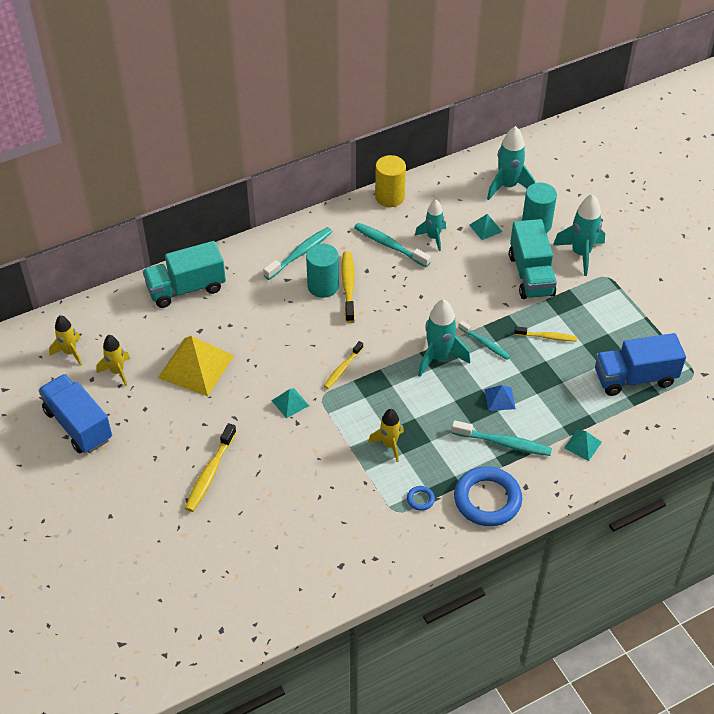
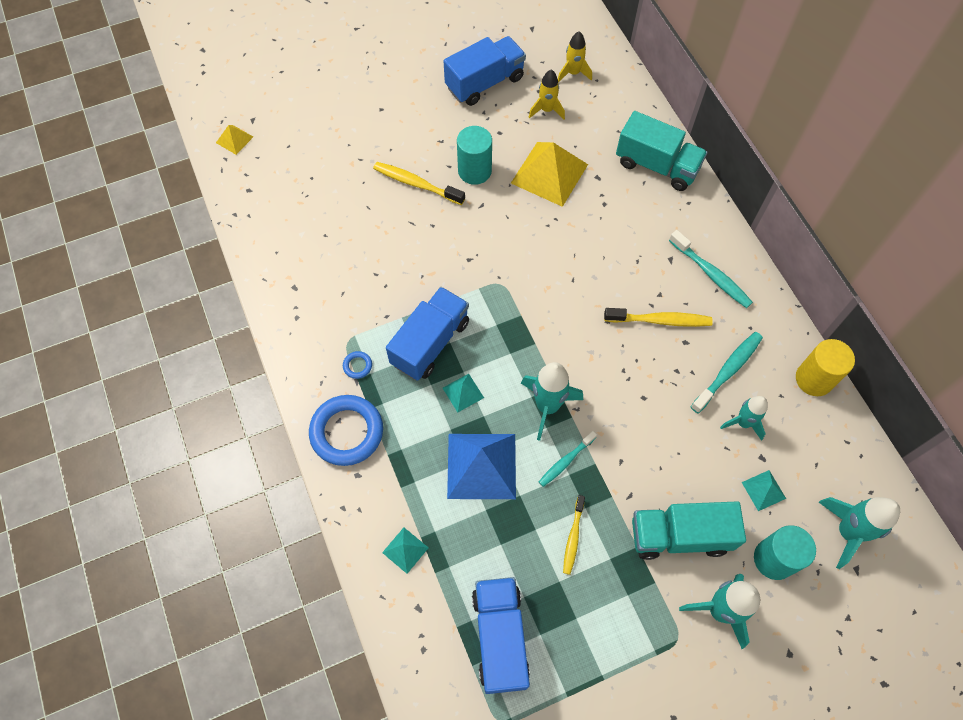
camera: 95 degrees right, 15 degrees up
(150, 658) = (234, 139): none -> yellow pyramid
(186, 288) = (657, 166): turquoise truck -> turquoise truck turned 135 degrees clockwise
(290, 403) = (495, 254): turquoise pyramid -> turquoise pyramid (463, 392)
(323, 286) = (660, 294): turquoise cylinder -> turquoise cylinder (474, 171)
(342, 369) = (537, 306): yellow toothbrush -> none
(389, 445) = (430, 343): yellow rocket -> blue truck
(499, 399) = (481, 465): blue pyramid -> blue pyramid, size x2.12
(504, 443) = (418, 461): turquoise toothbrush -> none

